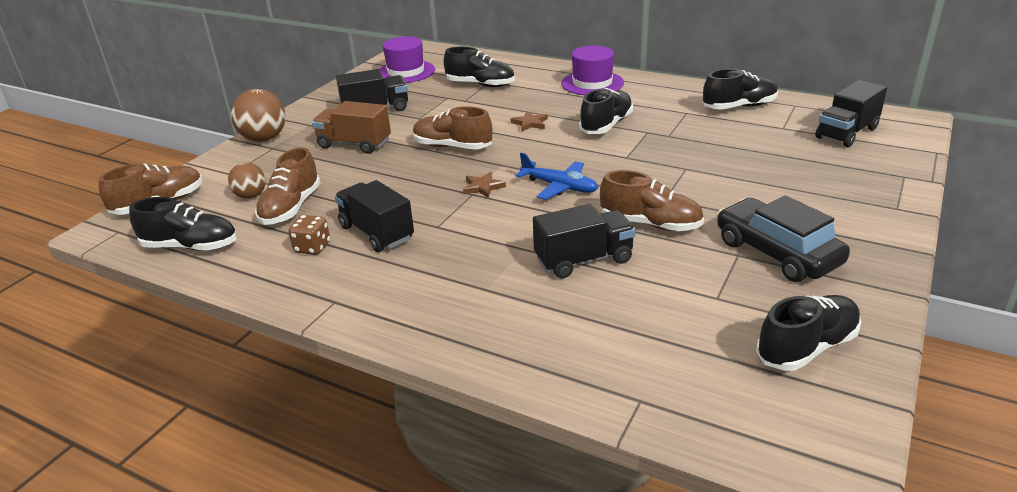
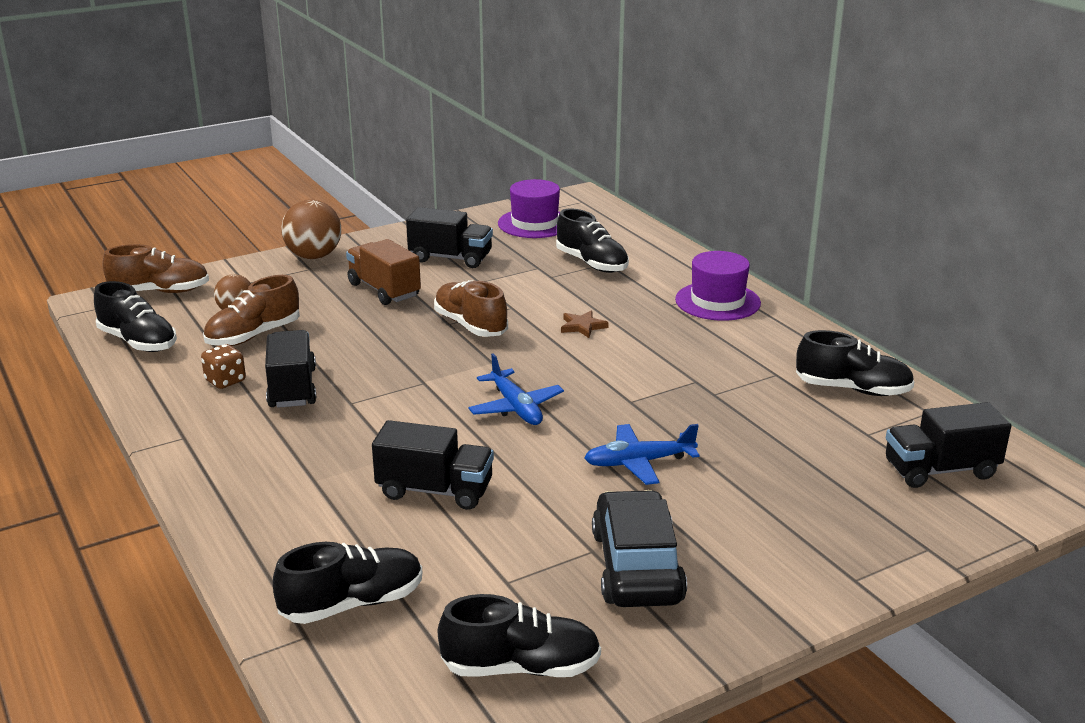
camera: 30 degrees right, 5 degrees down
(483, 187) = (442, 379): brown star -> none
(606, 125) = (661, 357): black shoe -> black shoe (352, 604)
(650, 224) = (550, 482): brown shoe -> none
(685, 191) = (639, 462): none -> blue plane

